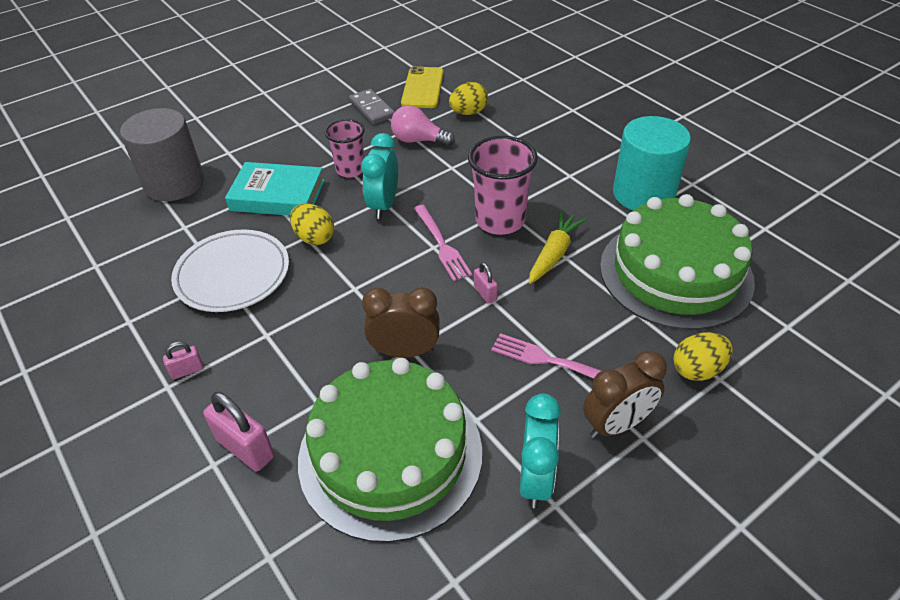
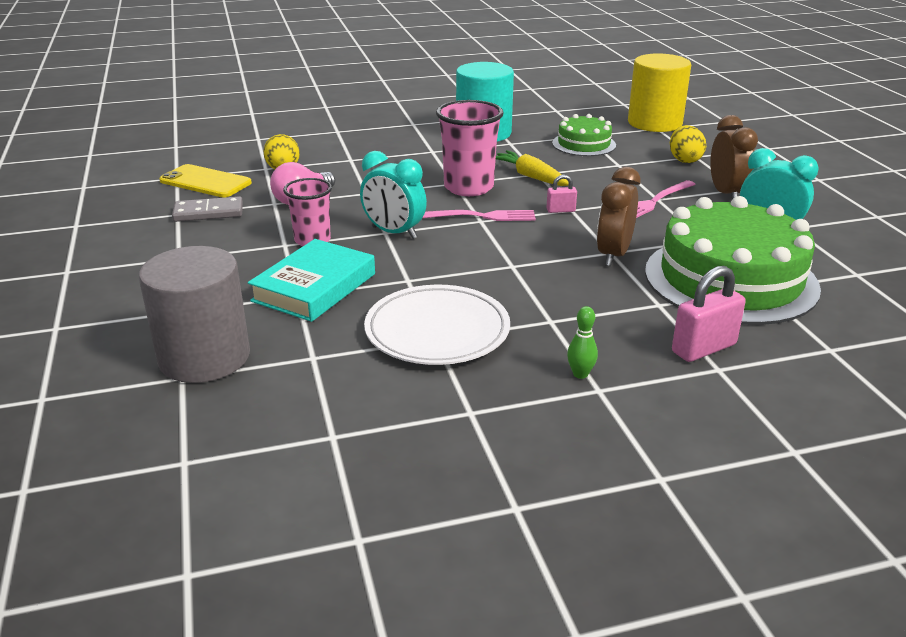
camera: 70 degrees left, 15 degrees down
(187, 370) = (580, 374): pink padlock -> green bowling pin
(314, 238) = (414, 275): yellow egg -> none
(675, 273) = (584, 144): green cake -> green cake, size x0.51
(804, 321) = (654, 123): none -> yellow cylinder

